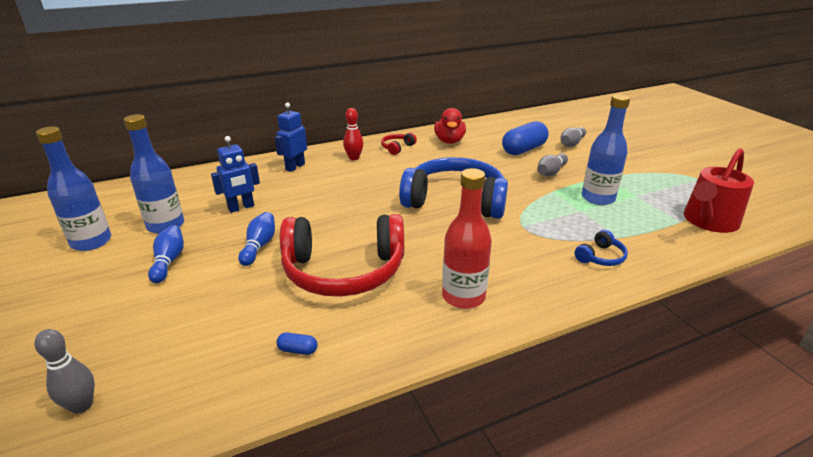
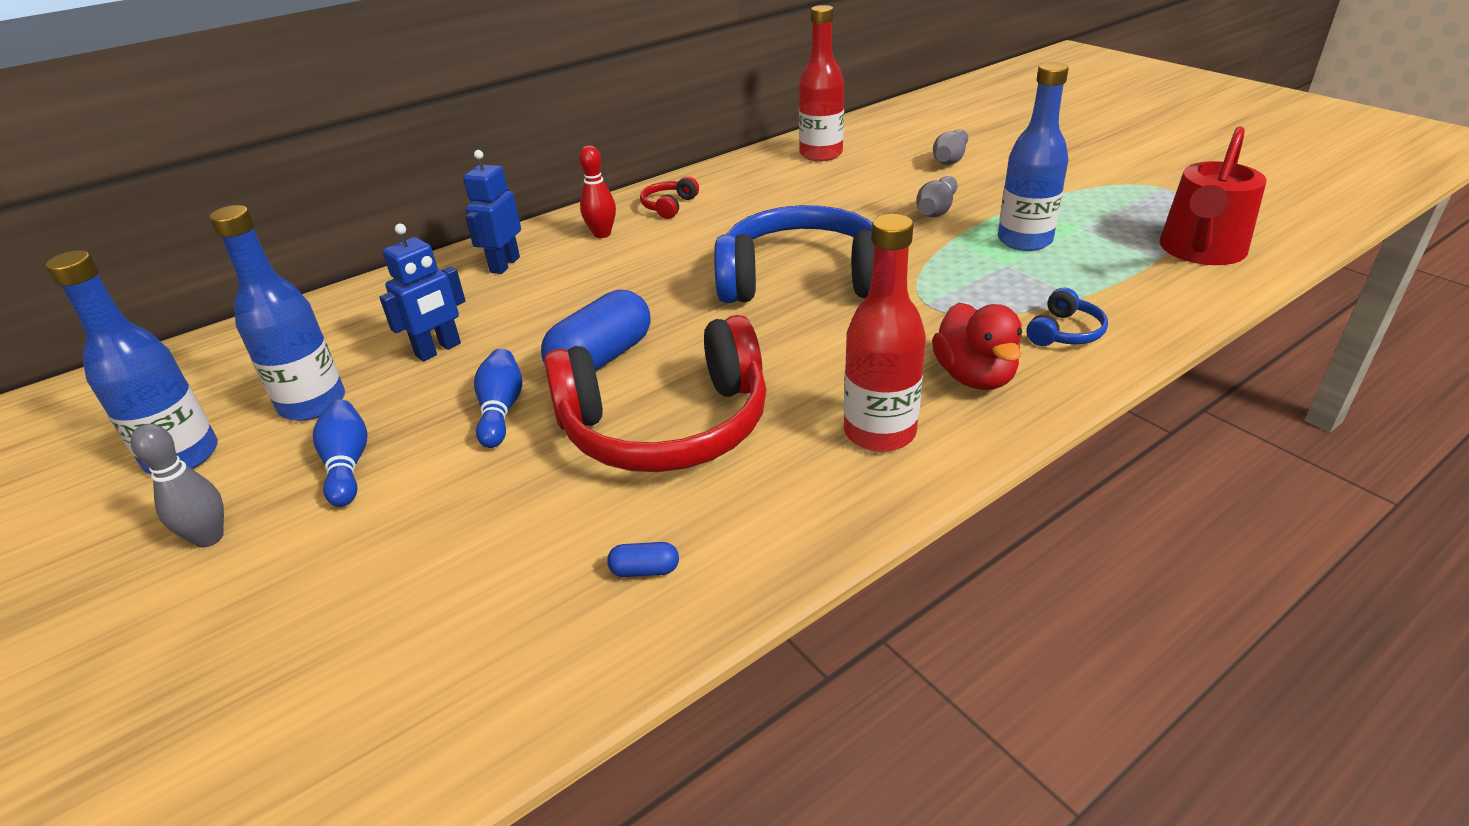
camera: 10 degrees left, 5 degrees up
(82, 405) = (300, 742): grey bowling pin -> grey bowling pin (209, 537)
(449, 141) = (752, 182): red duck -> red duck (974, 377)
(495, 130) = (821, 154): none -> red bottle
(523, 150) = (878, 179): blue capsule -> blue capsule (601, 358)

